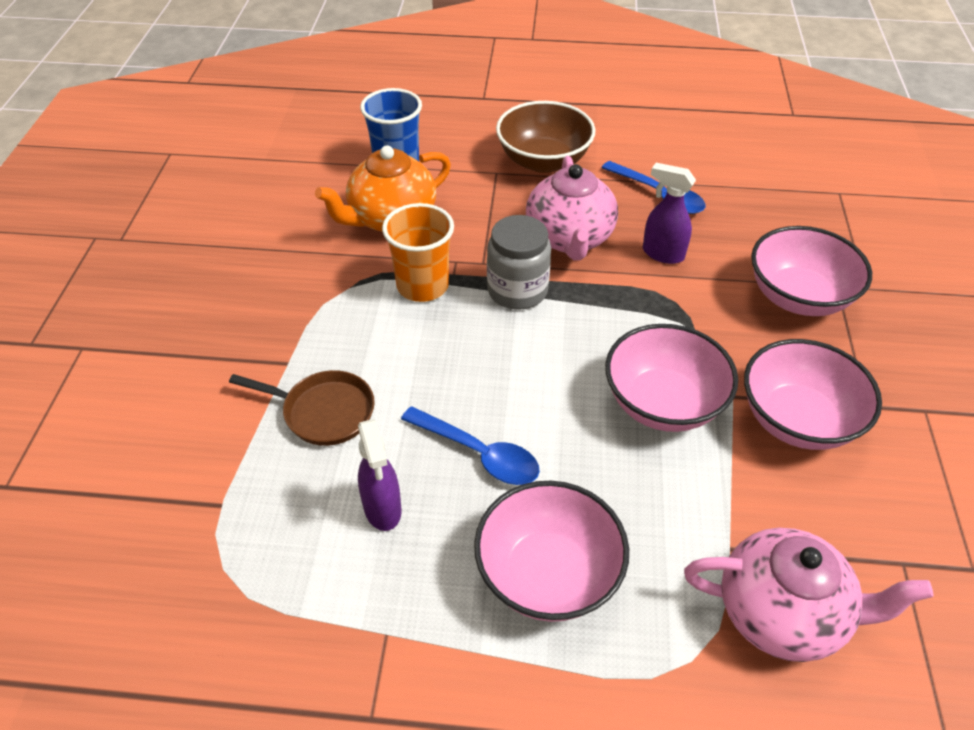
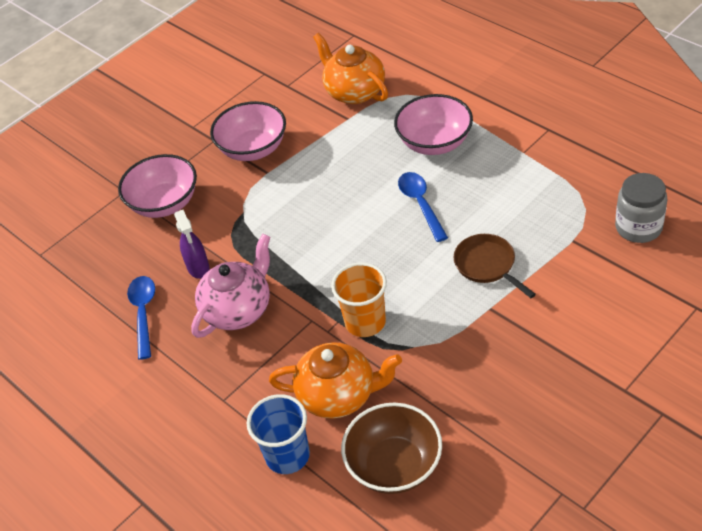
camera: 135 degrees left, 0 degrees up
(382, 509) = (489, 201): purple spray bottle -> none
(517, 290) = (310, 287): grey jar -> grey jar (638, 227)
(543, 161) = (178, 392): brown bowl -> brown bowl (394, 465)
(663, 403) = (305, 185): pink bowl -> none
(783, 613) = (354, 92): pink teapot -> orange teapot

